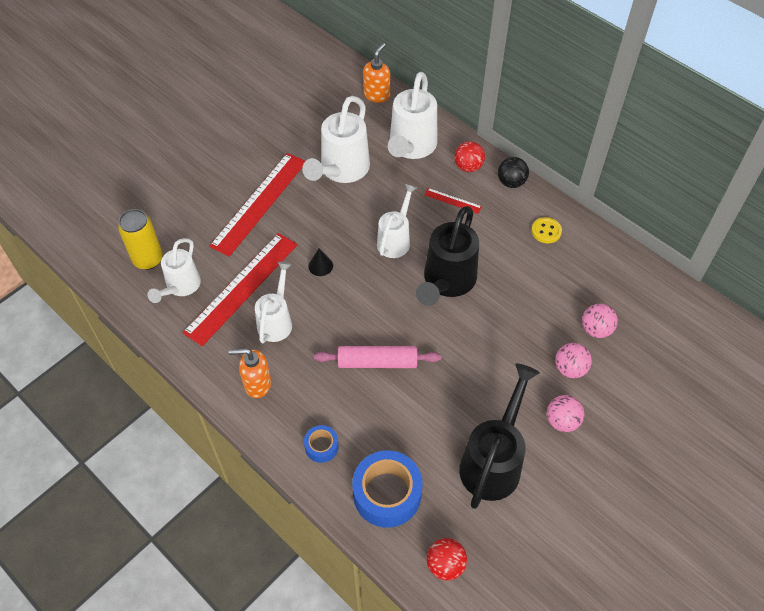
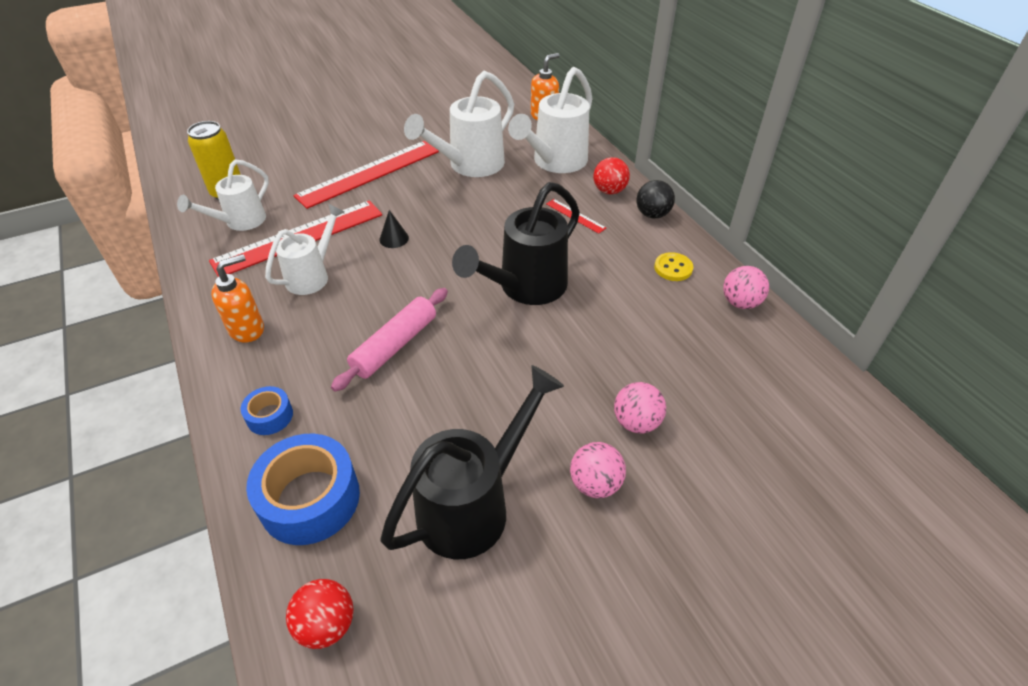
camera: 20 degrees right, 10 degrees down
(257, 384) = (247, 329): orange soap dispenser -> orange soap dispenser turned 120 degrees clockwise
(377, 362) = (395, 345): pink rolling pin -> pink rolling pin turned 75 degrees counterclockwise
(395, 240) = (490, 235): white watering can -> none
(596, 329) = (693, 386): pink ball -> pink ball (740, 303)

